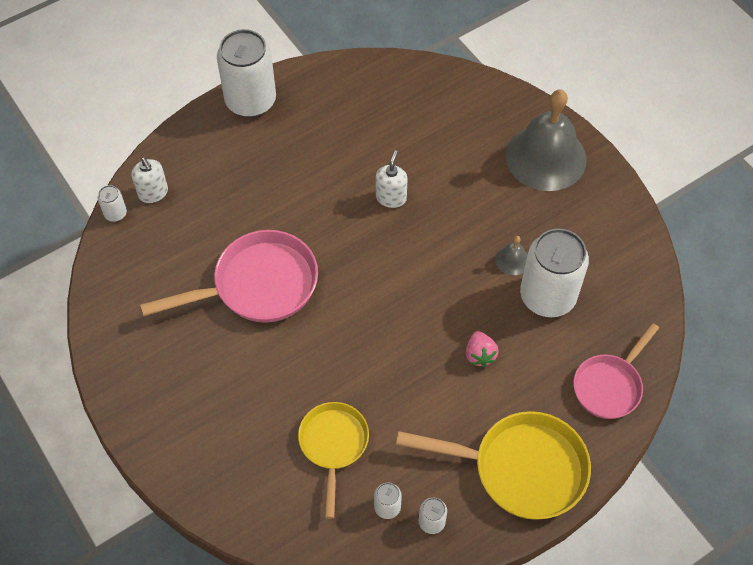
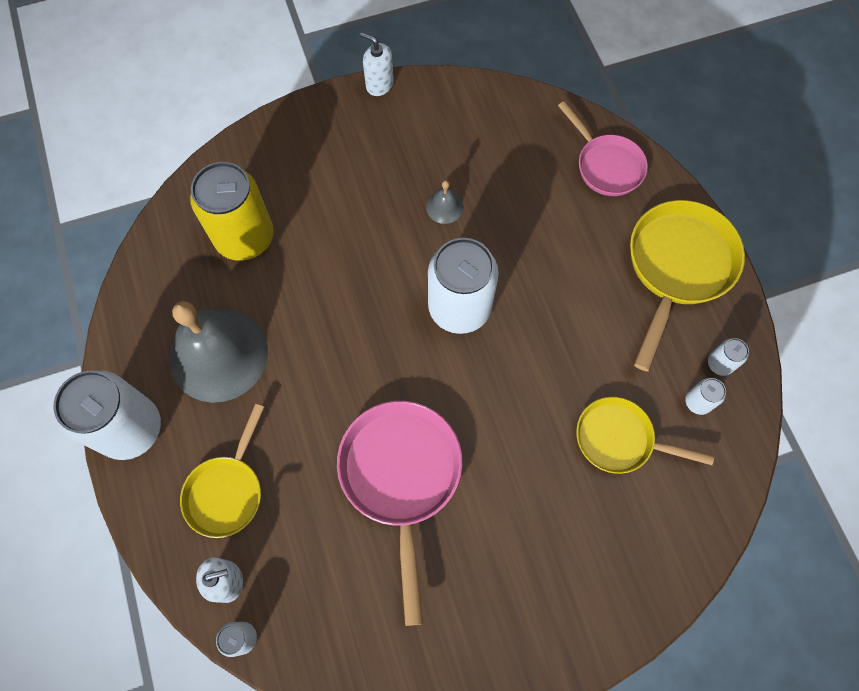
camera: 75 degrees left, 10 degrees up
(219, 173) = (227, 491): none -> yellow pan
(391, 198) = (329, 303): white soap dispenser -> white soap dispenser (379, 84)
(430, 124) = (244, 237): none -> yellow can
(479, 355) = (546, 268): pink strawberry -> none
(545, 157) = (329, 140): grey bell -> grey bell (218, 355)
(547, 296) = (495, 188): white can -> white can (459, 307)

